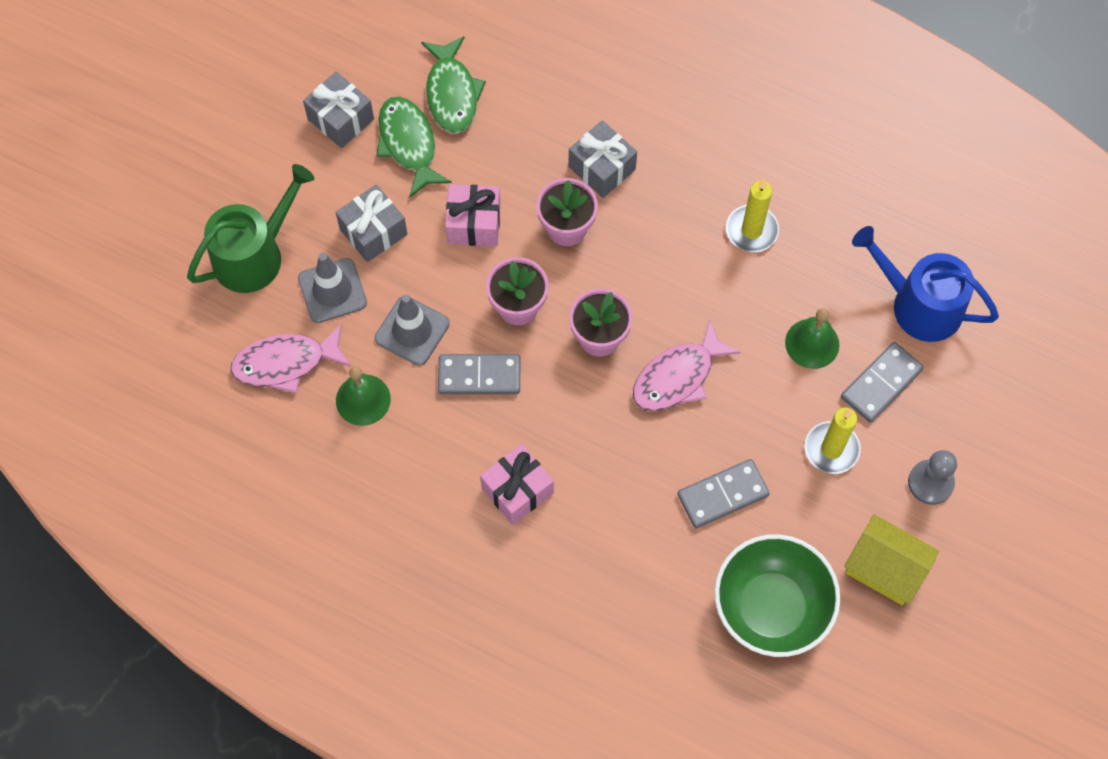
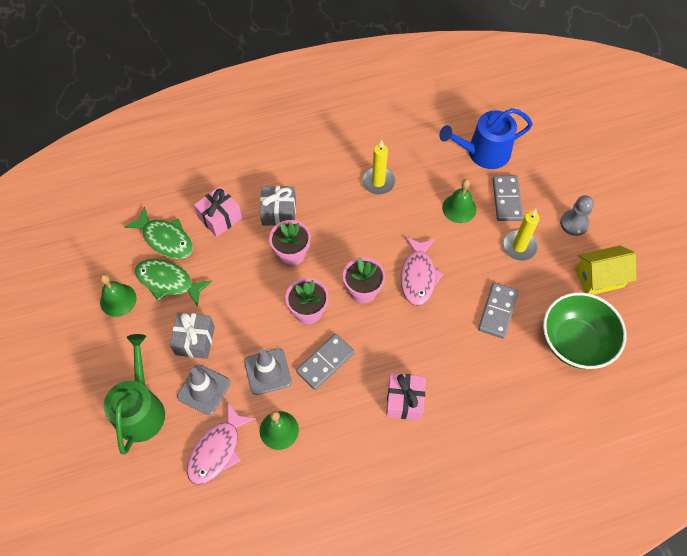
camera: 45 degrees left, 5 degrees down
(341, 119) = (118, 300): grey gift -> green bell
(474, 224) = (243, 291): pink gift -> pink gift (220, 218)

